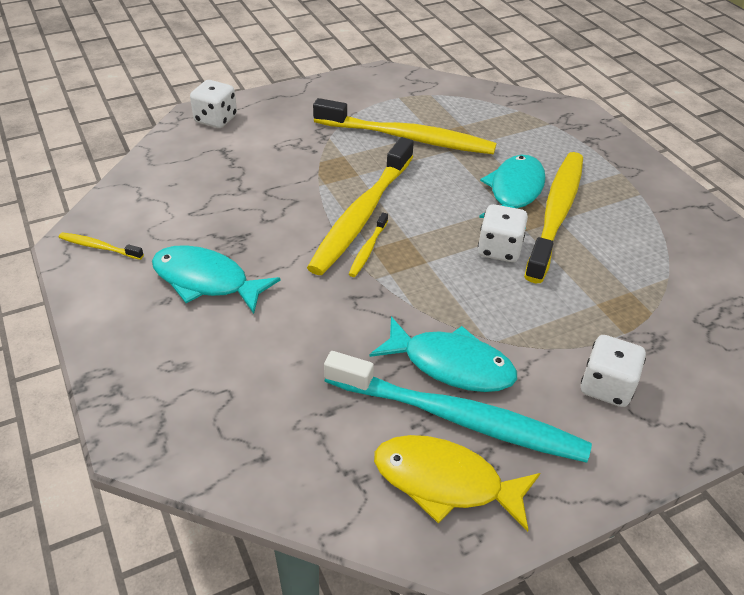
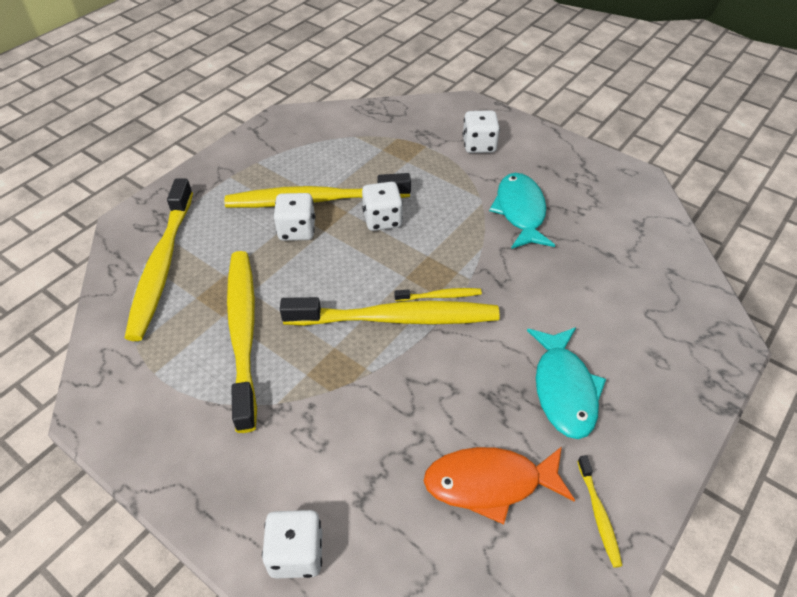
camera: 115 degrees left, 5 degrees up
(176, 206) = (489, 483): none -> orange fish
(445, 482) = (606, 189): yellow fish -> none
(459, 418) = (558, 196): turquoise toothbrush -> none
(509, 117) = (162, 266): none -> yellow toothbrush
(514, 192) = (297, 230): turquoise fish -> white dice

